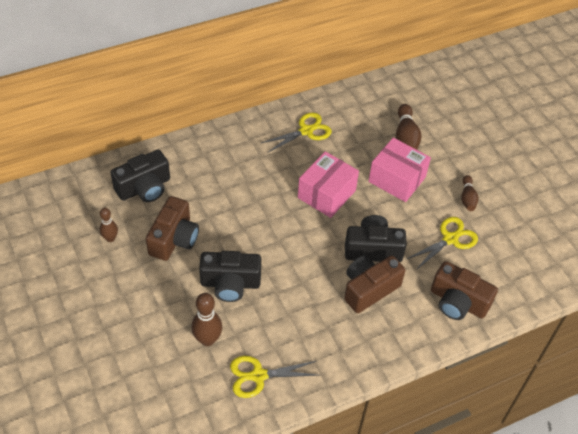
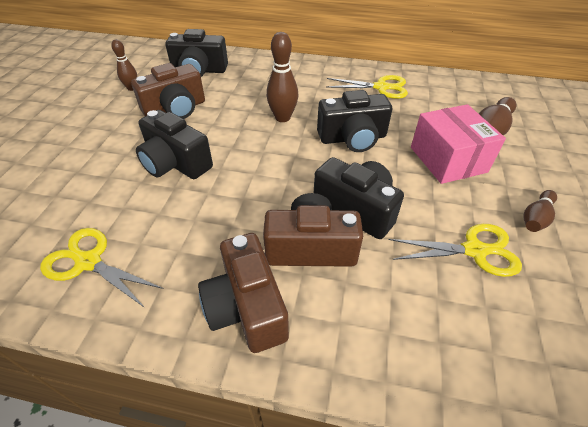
camera: 40 degrees right, 5 degrees down
(207, 339) = (94, 197): brown bowling pin -> brown bowling pin (282, 118)
(326, 194) = (352, 138): pink box -> black camera
(458, 302) = (425, 338): brown camera -> brown camera (246, 307)

